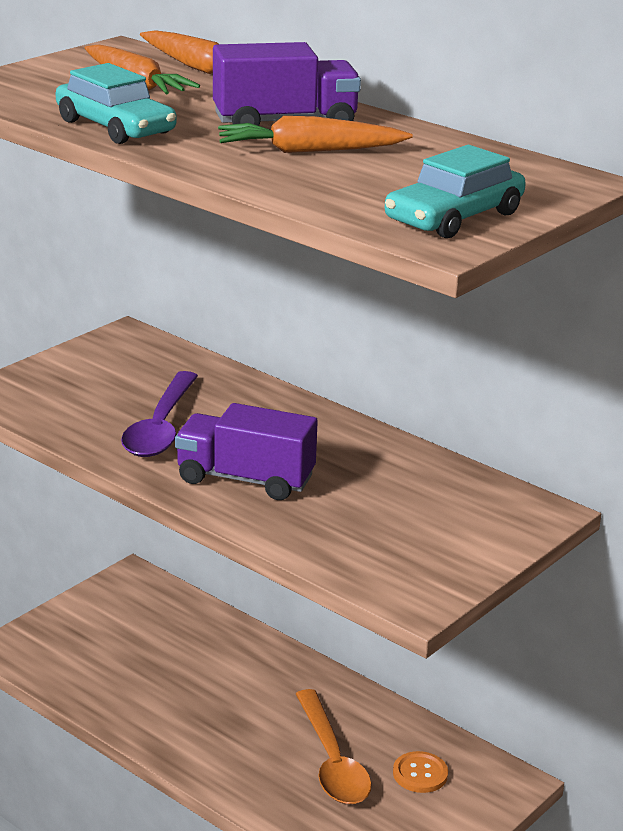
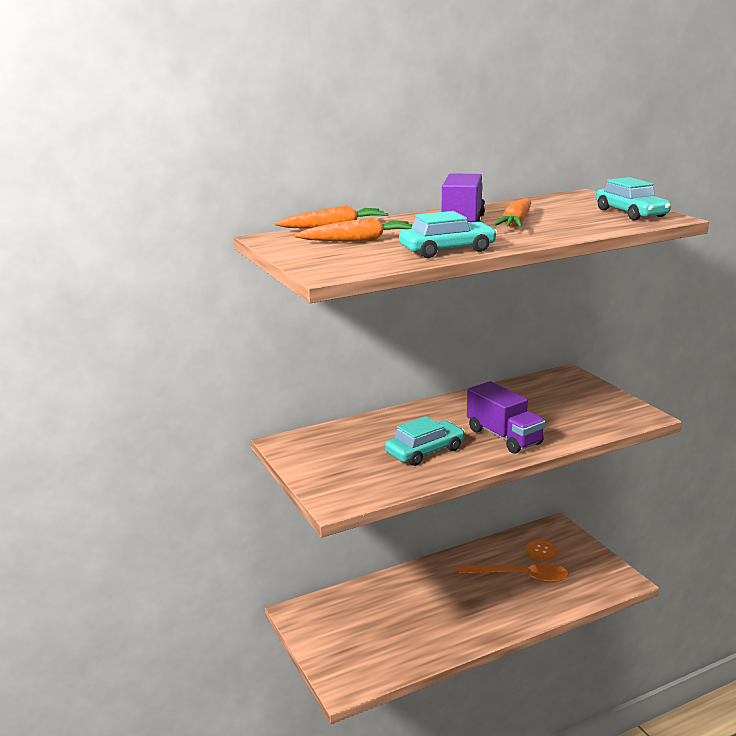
camera: 65 degrees left, 5 degrees down
(161, 427) = (425, 451): purple spoon -> turquoise car
(245, 479) = (504, 437): purple truck -> purple truck turned 75 degrees counterclockwise

